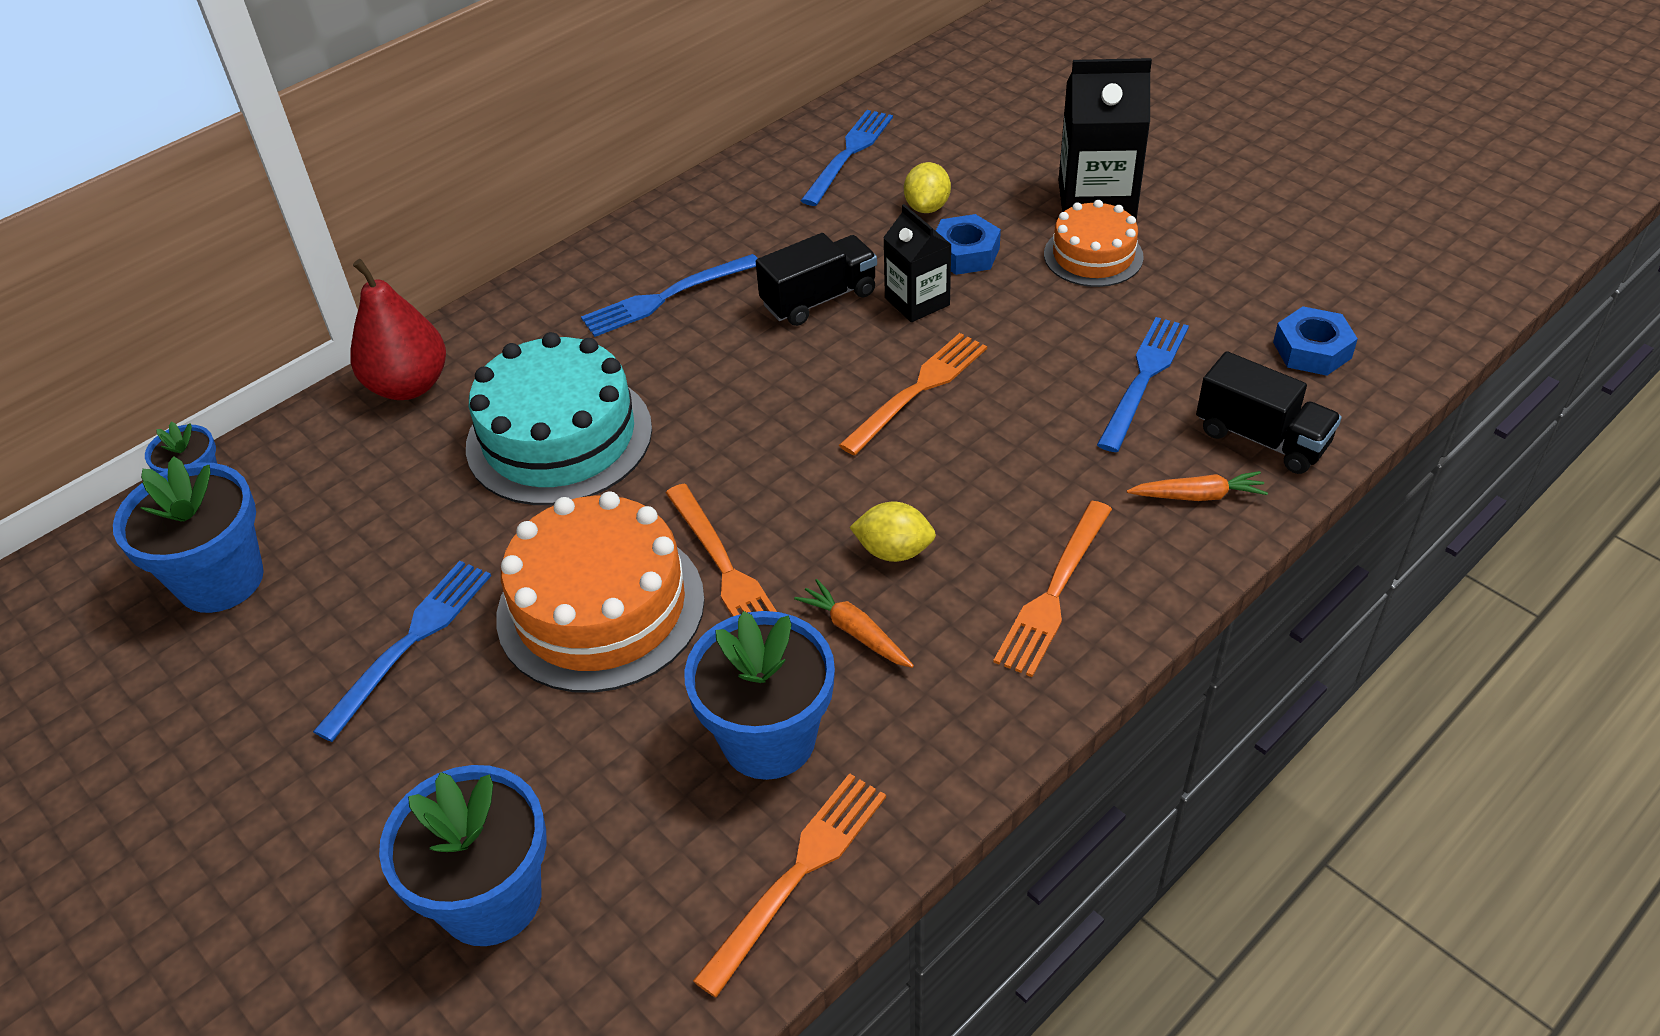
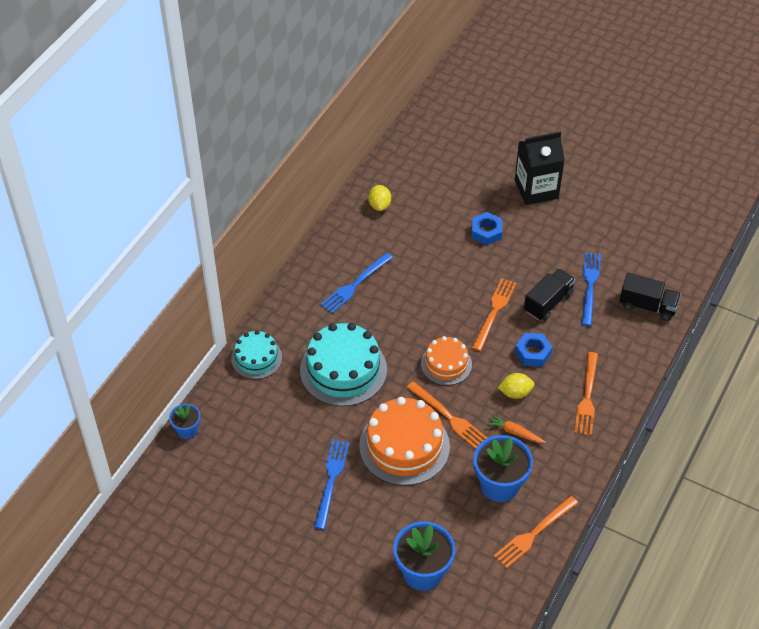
camera: 20 degrees left, 5 degrees up
(221, 580) = (229, 472): blue flower pot -> none
(409, 385) = (256, 358): red pear -> turquoise cake
(798, 874) = (534, 533): orange fork -> orange fork turned 150 degrees counterclockwise
(819, 299) = (428, 271): black truck -> black truck (548, 302)
(849, 154) = (405, 181): blue fork -> none
(917, 301) = (474, 264): black carton -> none
(927, 207) = (457, 208): yellow lemon -> yellow lemon (379, 205)
(1093, 255) = (545, 222): orange cake -> orange cake (446, 364)
(1198, 496) = (630, 339): orange carrot -> none
(1312, 350) = (656, 256): blue nut -> blue nut (533, 353)

